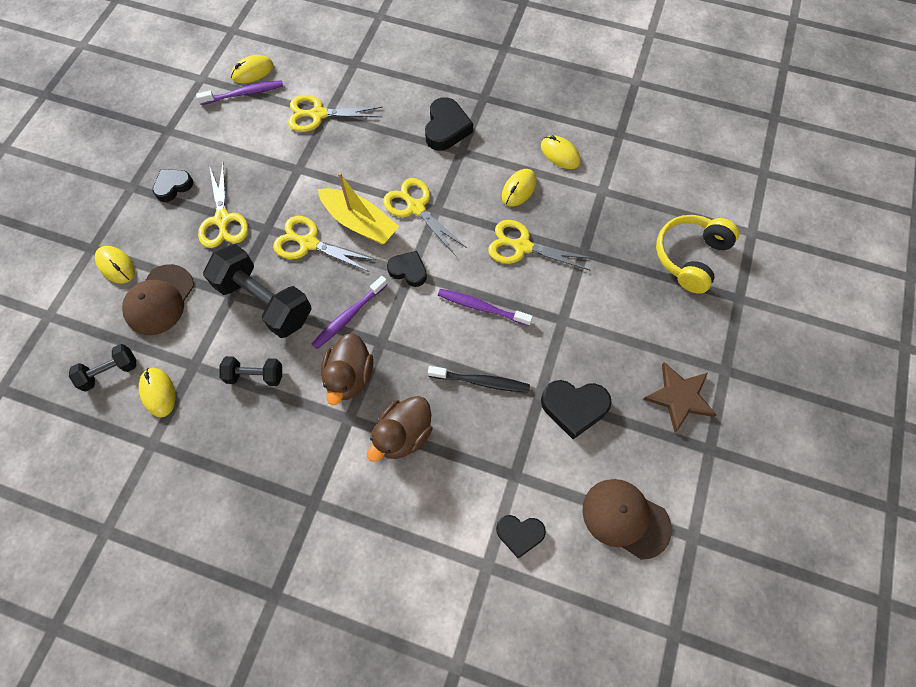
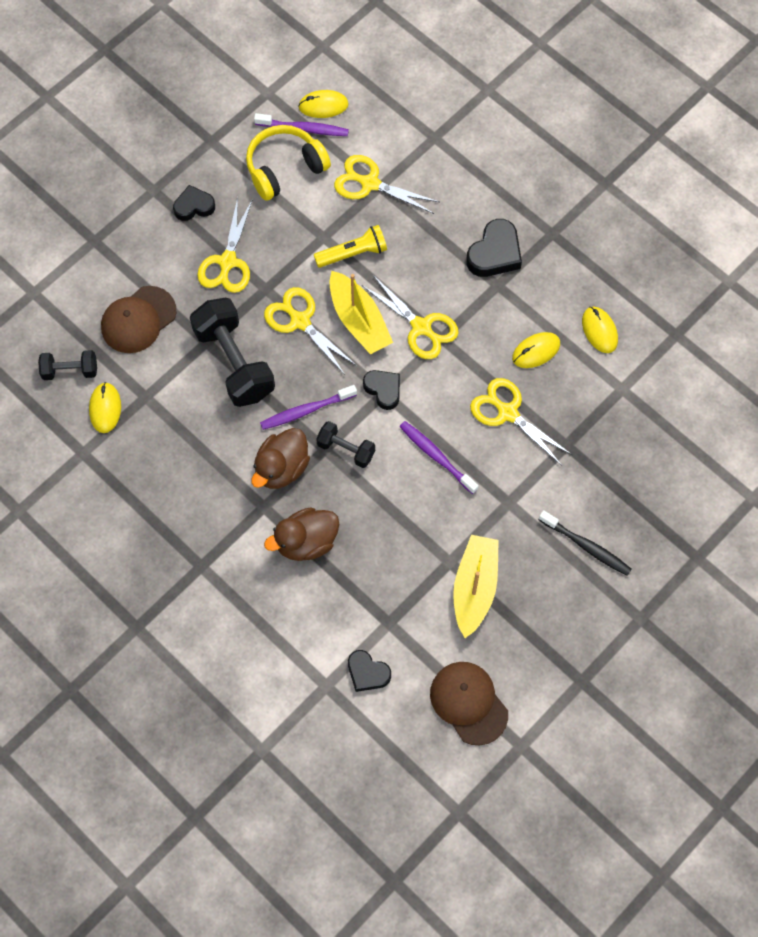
camera: 25 degrees right, 0 degrees up
(116, 265) = (111, 268): yellow mouse -> none
(255, 375) = (197, 430): black dumbbell -> black dumbbell (346, 449)
(329, 172) = (353, 253): none -> yellow flashlight
(415, 207) = (421, 327): yellow scissors -> yellow scissors turned 150 degrees clockwise
(481, 381) = (400, 526): black toothbrush -> black toothbrush (586, 546)
(574, 407) = (474, 588): black heart -> yellow boat
(679, 397) = (580, 623): brown star -> none
(690, 257) = (672, 496): yellow headphones -> yellow headphones (285, 168)

